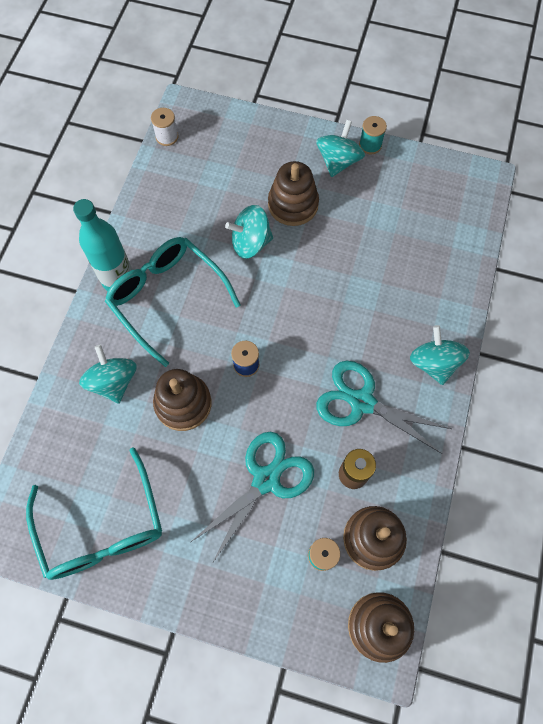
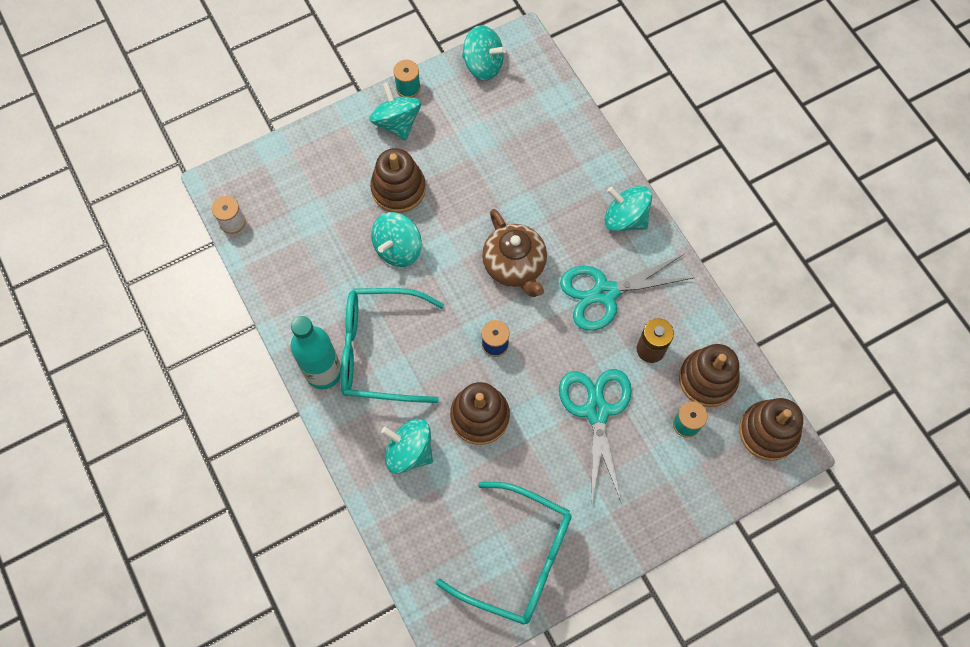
camera: 45 degrees left, 0 degrees up
(317, 324) = (514, 266): none -> brown teapot
(439, 171) = (483, 65): none -> turquoise spinning top

